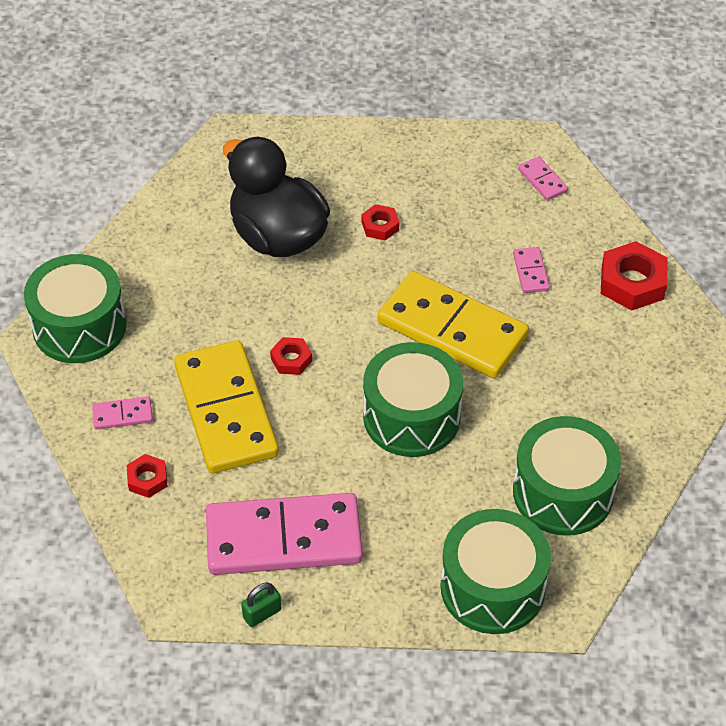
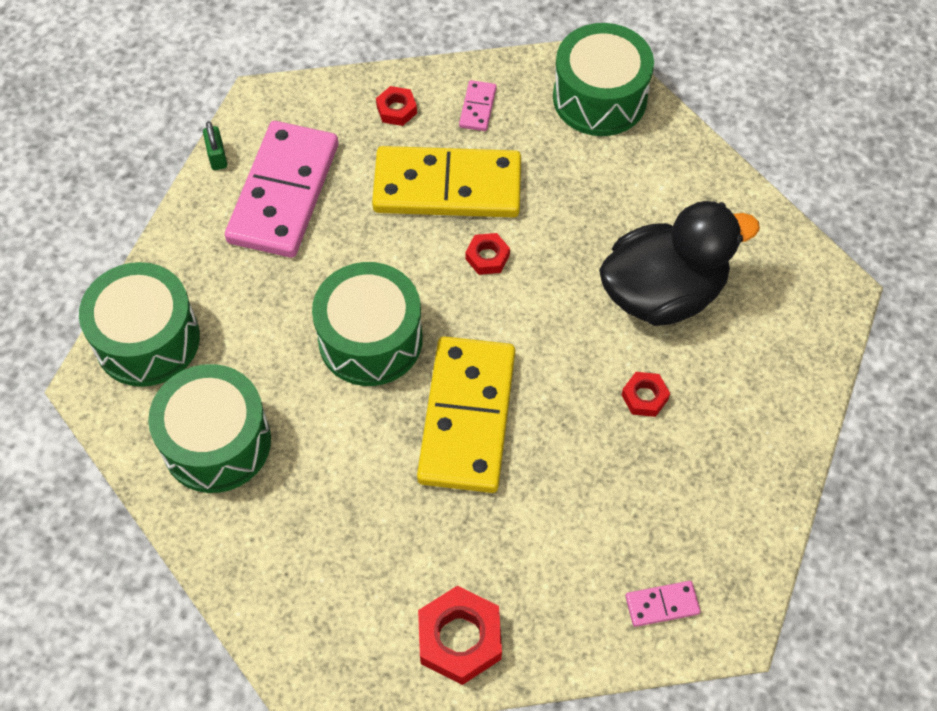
camera: 110 degrees right, 10 degrees up
(452, 329) = (467, 417): yellow domino -> yellow domino turned 45 degrees counterclockwise
(530, 272) = (518, 530): pink domino -> none

